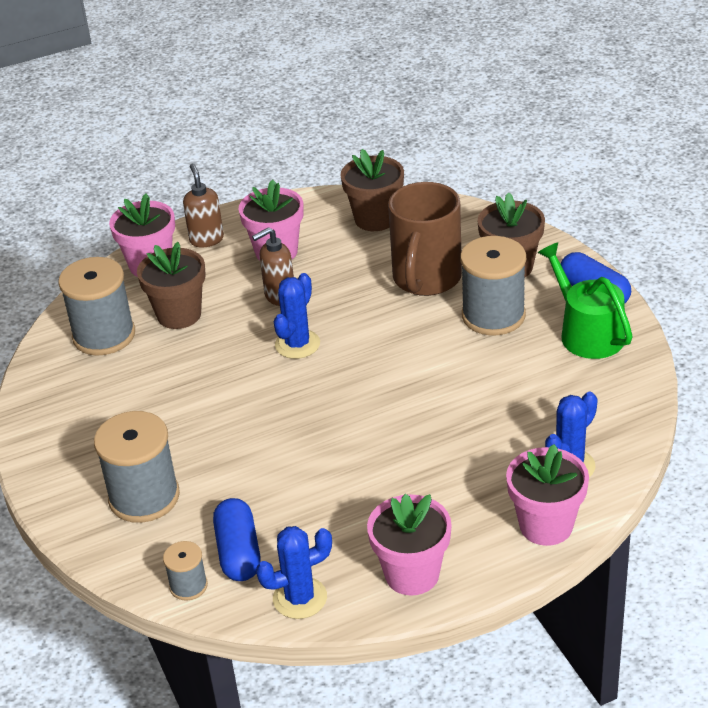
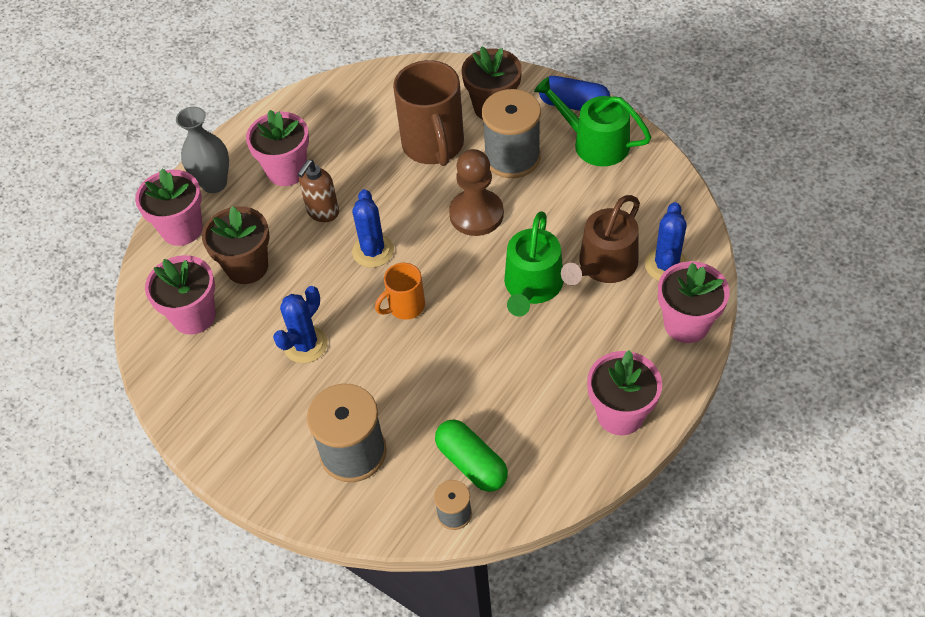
camera: 30 degrees left, 15 degrees up
(104, 335) = (194, 316): grey spool -> pink flower pot
(206, 239) = (214, 183): brown soap dispenser -> grey vase
(239, 552) = (472, 463): blue capsule -> green capsule
(288, 400) = (405, 306): none -> orange mug
(300, 598) = (551, 478): blue cactus -> blue cactus (305, 345)
(375, 219) = (348, 106): brown flower pot -> none
(418, 350) = (476, 214): none -> brown pawn
(419, 431) = (532, 286): none -> green watering can
(505, 441) = (604, 265): none -> brown watering can

